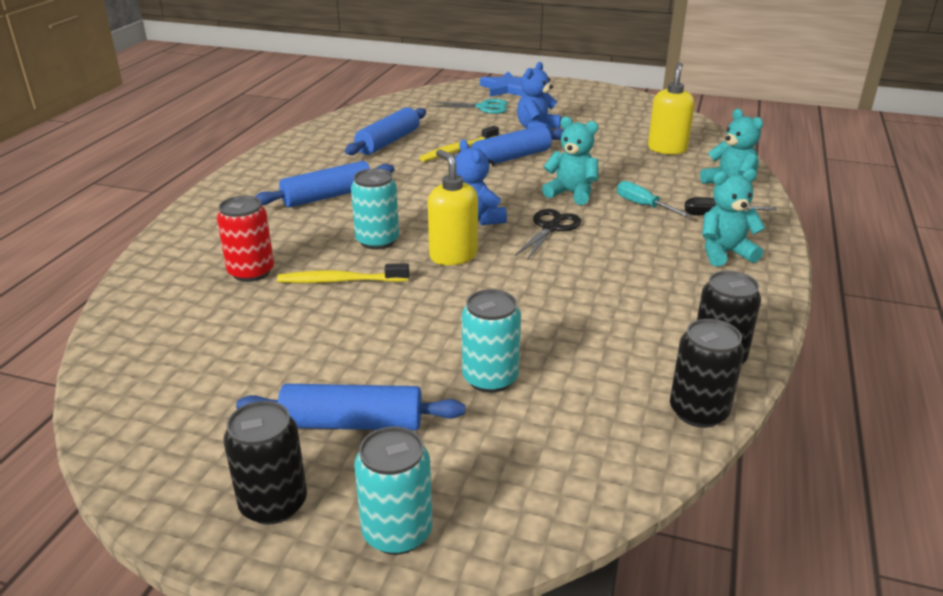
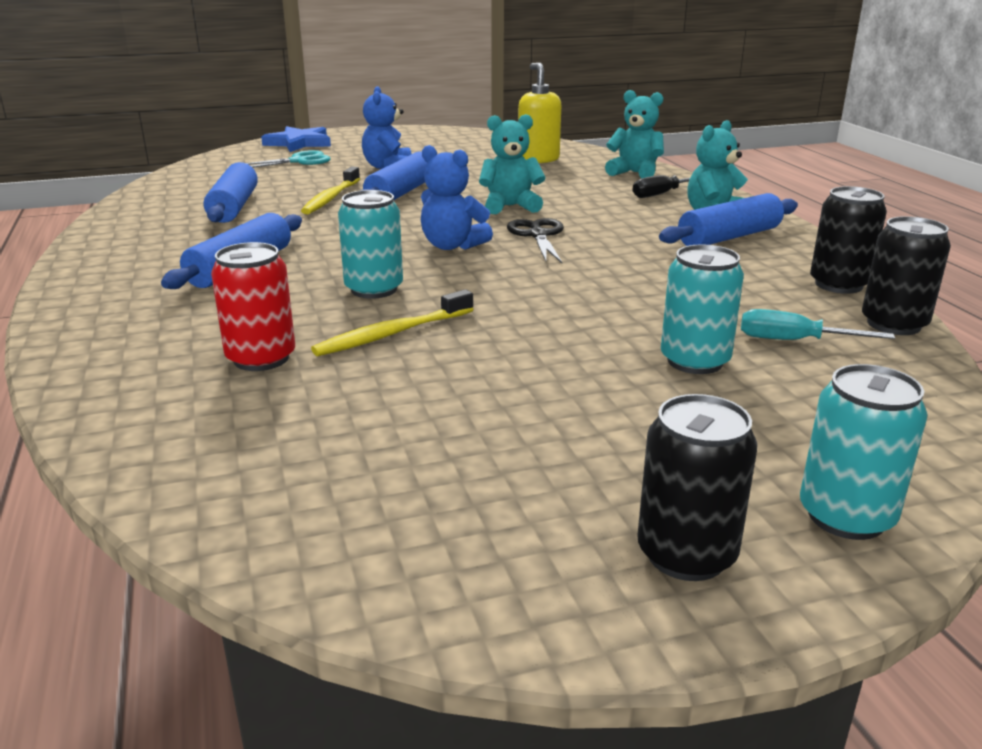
camera: 35 degrees left, 5 degrees down
(352, 423) = (634, 448): blue rolling pin -> blue rolling pin (729, 237)
(453, 256) = (481, 280): yellow soap dispenser -> none
(643, 205) = (590, 201): turquoise screwdriver -> turquoise screwdriver (793, 341)

